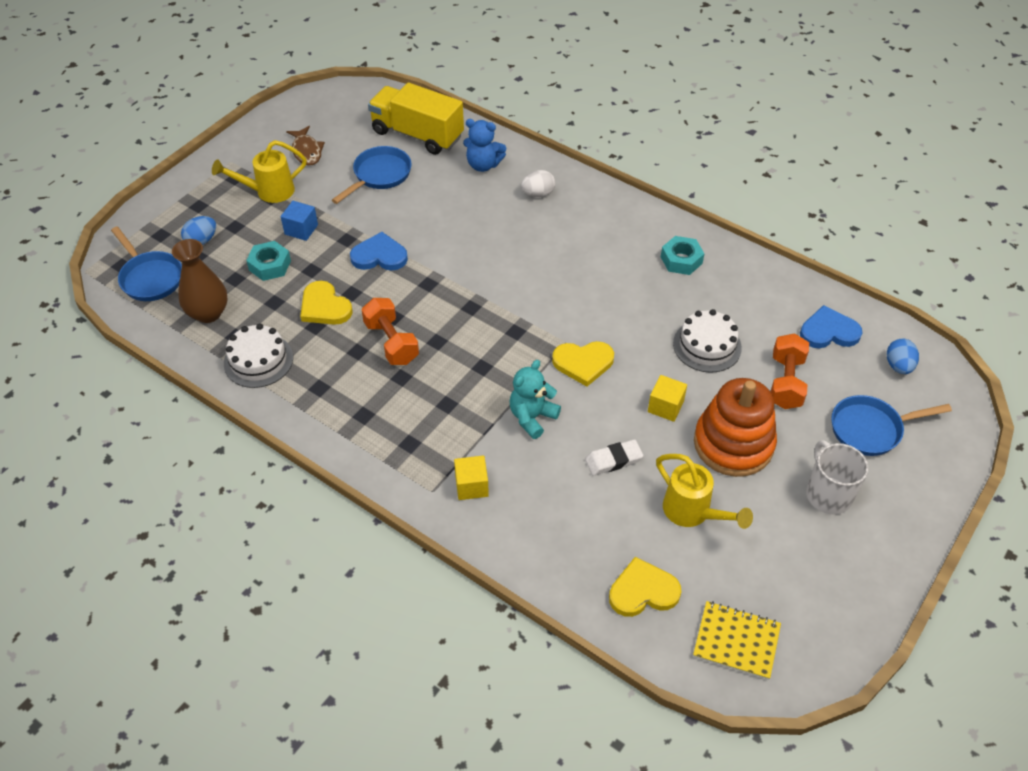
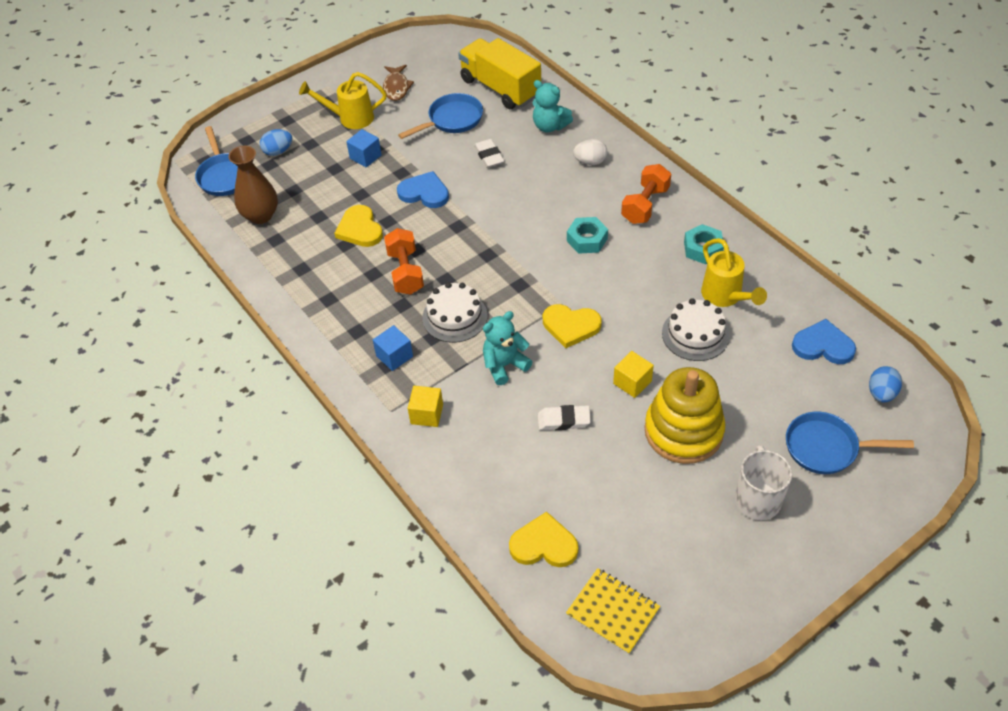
camera: 20 degrees right, 0 degrees up
(258, 360) = (287, 265): white cake -> white cake (455, 317)
(270, 265) = (327, 184): turquoise nut -> turquoise nut (587, 240)
(414, 433) = (394, 356): none -> blue cube
(433, 206) = (489, 156): none -> white eraser
(483, 165) = (550, 126): blue teddy bear -> turquoise teddy bear
(693, 513) = (619, 485): yellow watering can -> yellow watering can (725, 297)
(733, 444) = (683, 431): orange stacking toy -> yellow stacking toy
(785, 382) = (759, 385): orange dumbbell -> orange dumbbell (645, 205)

